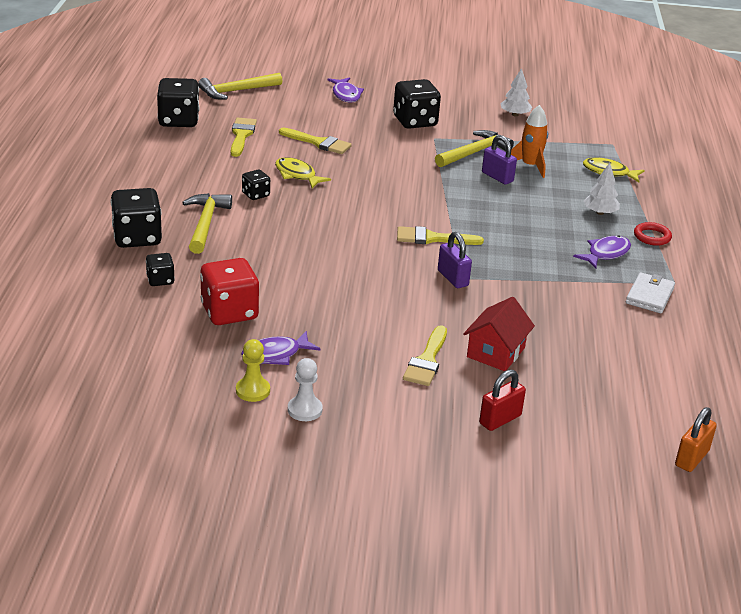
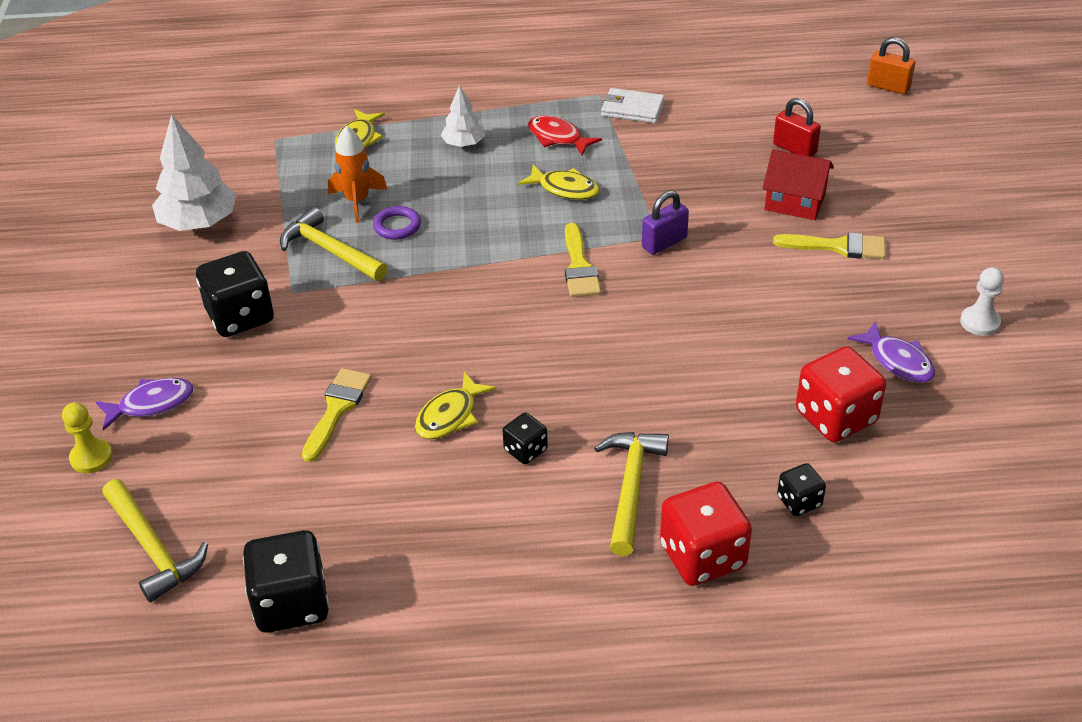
camera: 95 degrees left, 10 degrees up
(137, 238) = (702, 556): black dice -> red dice
(205, 223) = (630, 488): yellow hammer -> yellow hammer turned 105 degrees clockwise
(241, 135) = (331, 505): yellow brush -> none
(253, 390) = (974, 367): yellow pawn -> yellow pawn (91, 457)
(497, 177) = (397, 226): purple padlock -> purple ring
(500, 419) = (906, 192): red padlock -> red padlock (794, 149)
(515, 114) = (199, 223): white tree -> white tree, size x1.76
(532, 246) = (565, 189): none -> yellow fish
(606, 253) = (558, 138): purple fish -> red fish
(652, 237) = (506, 108): red ring -> none

